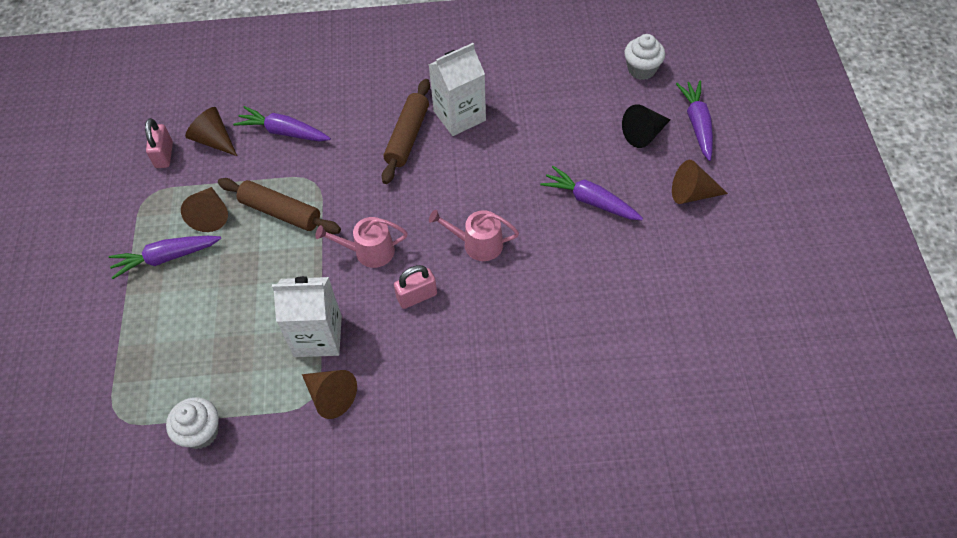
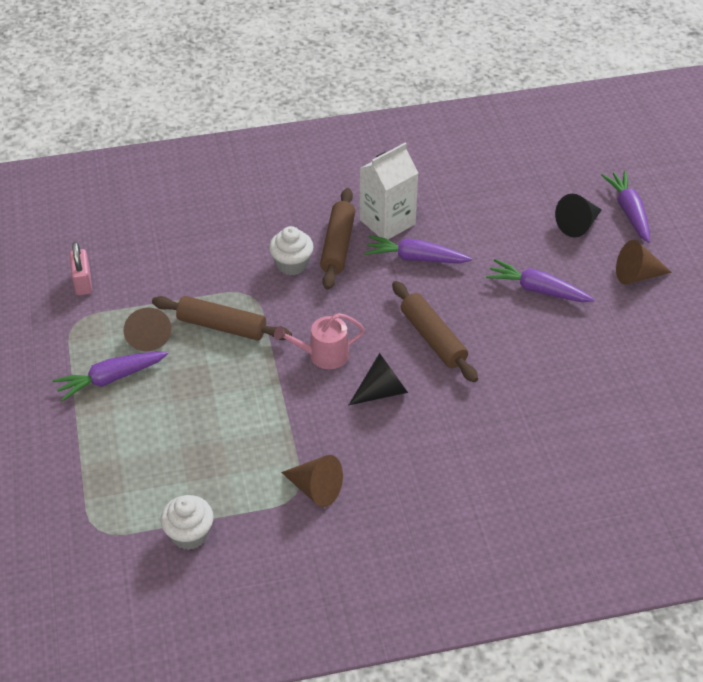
camera: 10 degrees left, 10 degrees down
(214, 140) = (133, 264): brown cone -> none
(284, 132) = (207, 251): purple carrot -> purple carrot (416, 258)
(318, 336) = (289, 436): white carton -> none
(417, 296) = (382, 391): pink padlock -> black cone
(477, 244) = (433, 338): pink watering can -> brown rolling pin
(641, 69) = (563, 165): white cupcake -> white cupcake (292, 264)

